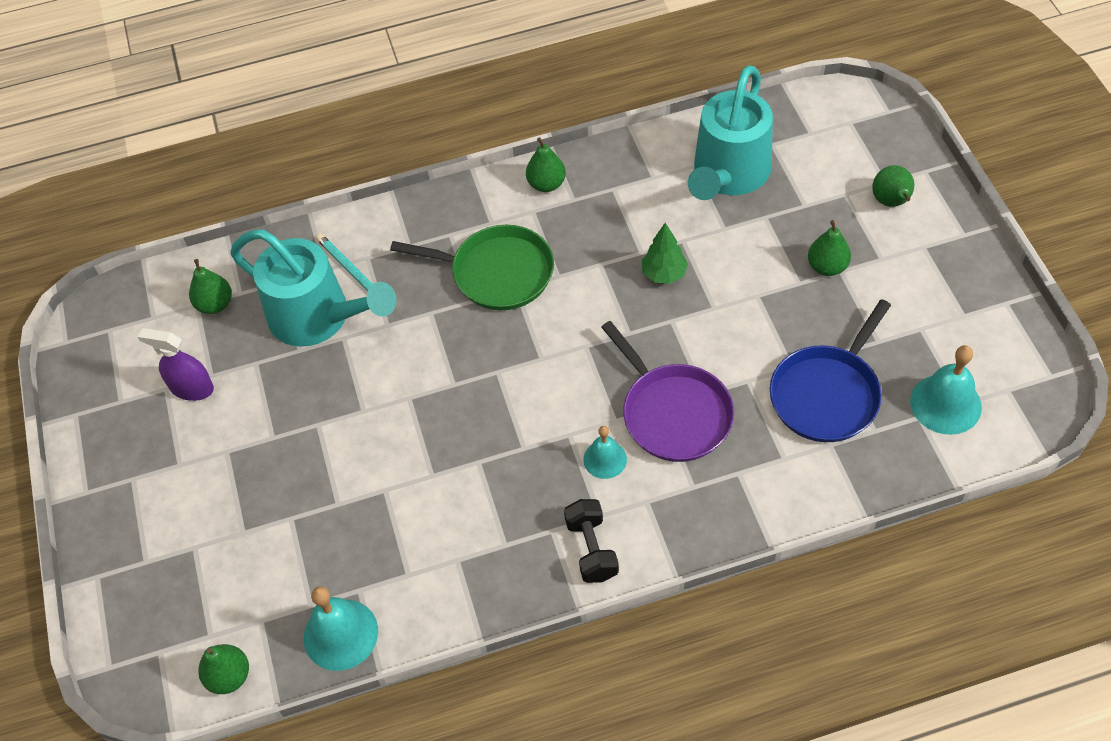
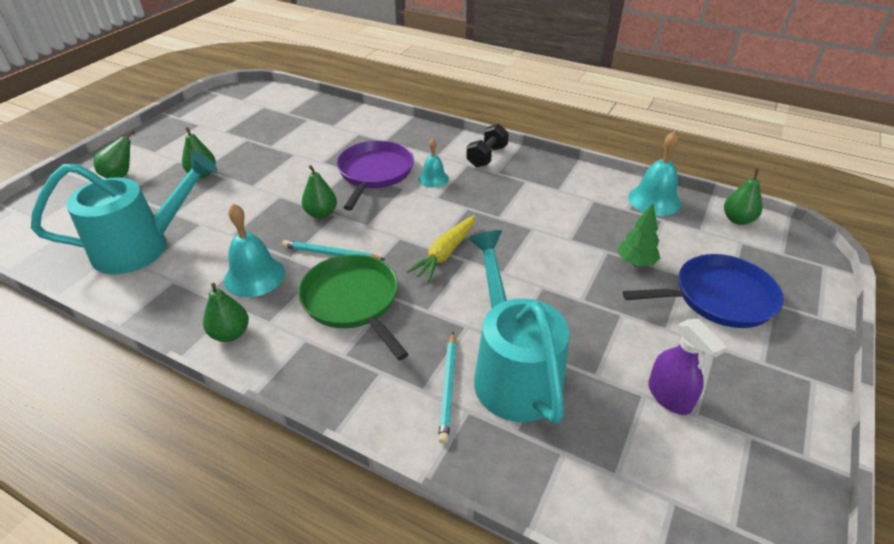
camera: 140 degrees left, 15 degrees down
(215, 304) = (596, 460): green pear -> green pear (321, 214)
(479, 375) = (445, 253): none -> yellow carrot
(573, 294) = (331, 254): none -> turquoise pencil
(664, 274) = (271, 226): green tree -> green tree (635, 262)
(827, 394) = (302, 138): blue pan -> blue pan (719, 297)
(945, 404) = (269, 109): turquoise bell -> turquoise bell (254, 276)

